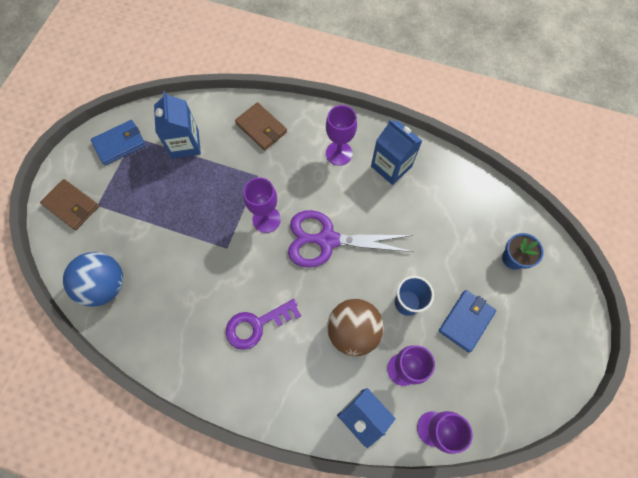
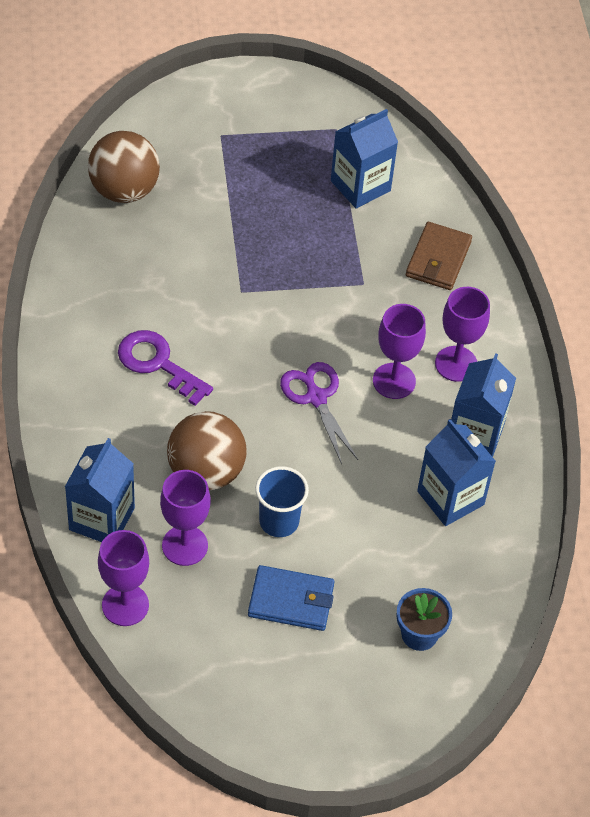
camera: 60 degrees right, 15 degrees down
(71, 206) = (205, 111): brown wallet -> none
(105, 285) = (124, 190): blue ball -> brown ball
(120, 144) = (317, 119): blue wallet -> none
(266, 219) = (306, 318): purple goblet -> purple goblet (394, 381)
(327, 240) = (316, 397): purple scissors -> purple scissors, size x0.65
(428, 199) = (450, 498): none -> blue carton

